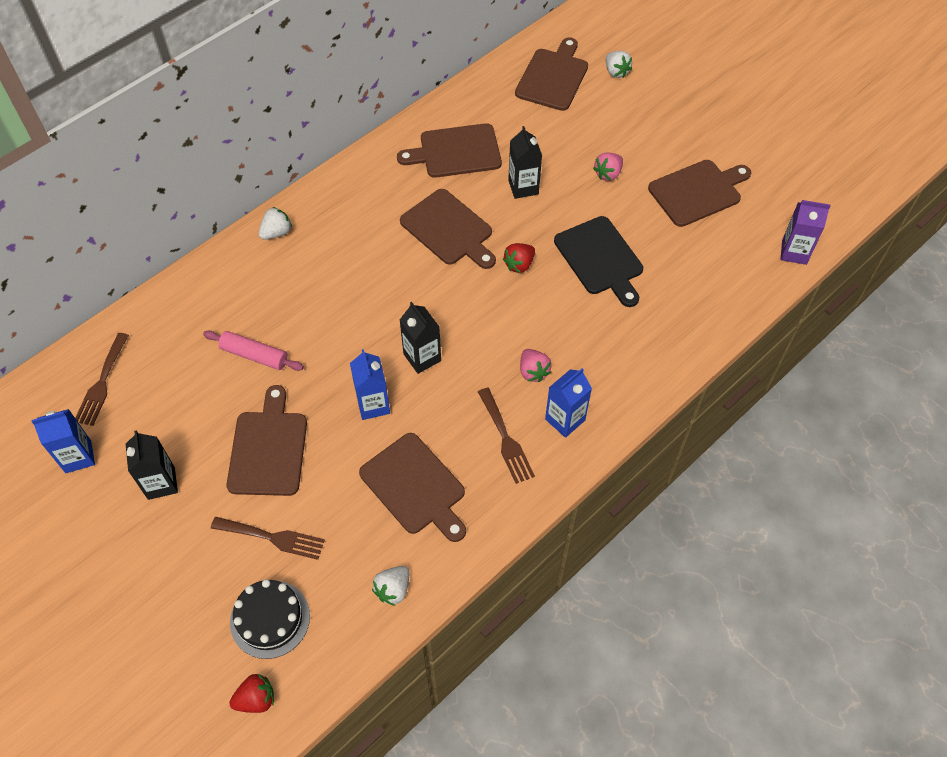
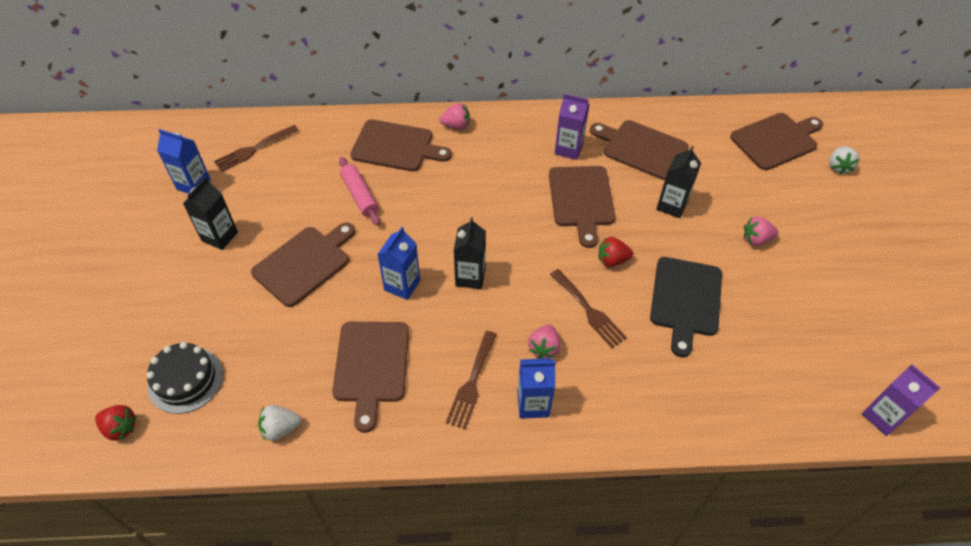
camera: 40 degrees right, 5 degrees down
(273, 538) = (245, 326): brown fork -> brown fork (589, 311)
(276, 232) = (456, 125): white strawberry -> pink strawberry
(396, 191) = (568, 149): none -> purple carton
(698, 192) = (829, 304): brown cutting board -> brown cutting board (396, 147)

